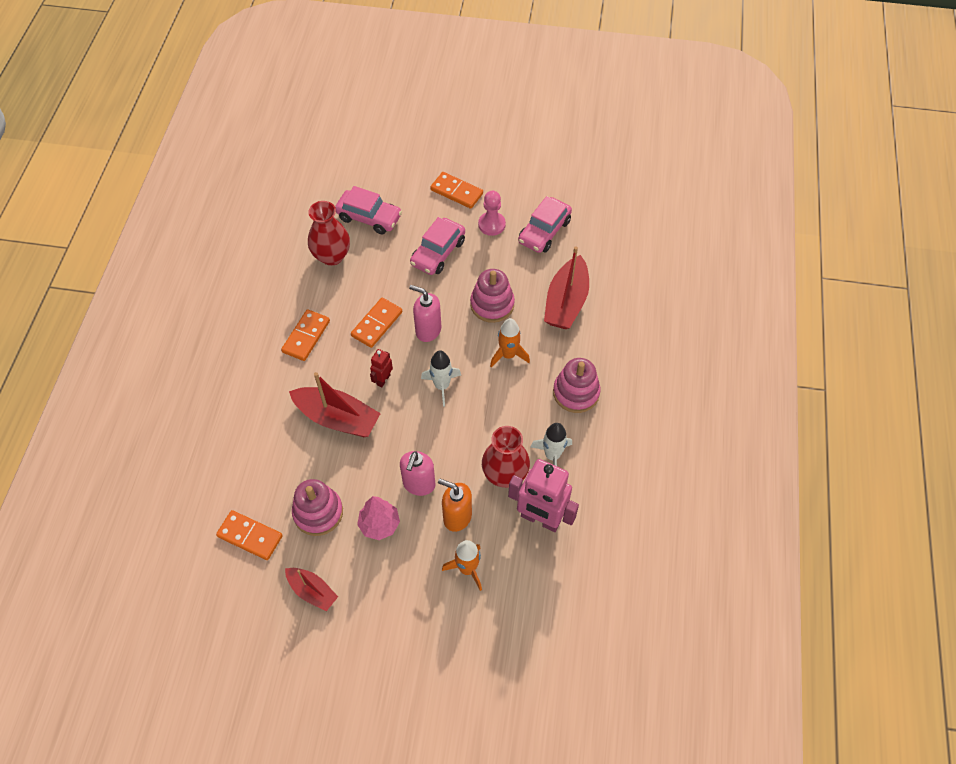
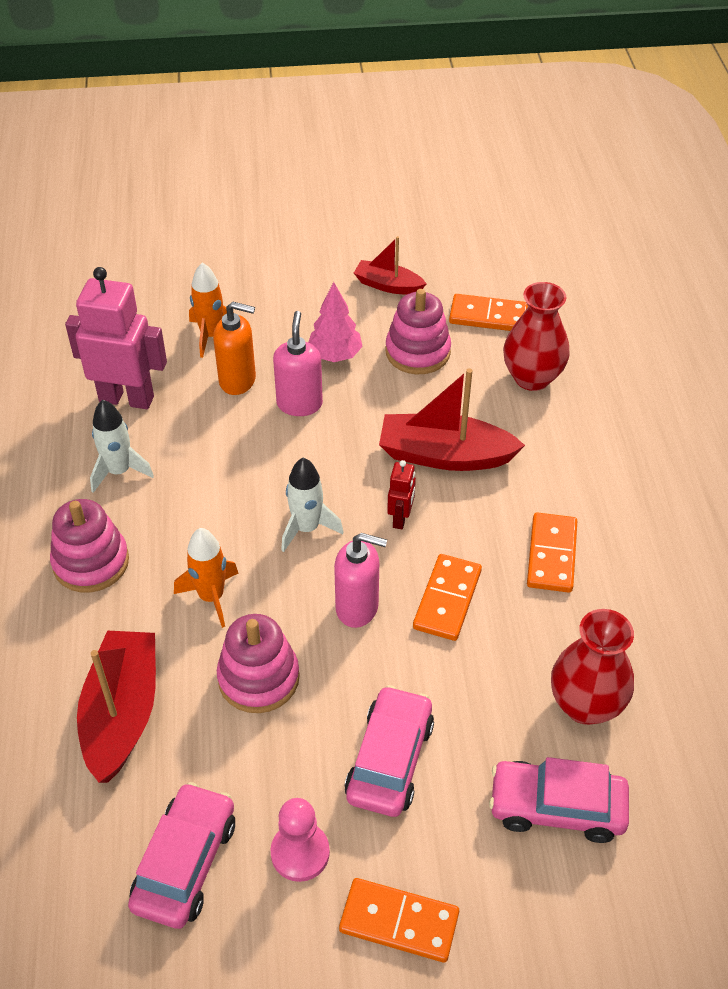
camera: 165 degrees right, 10 degrees down
(505, 474) = (184, 437): red vase -> red vase (532, 378)

